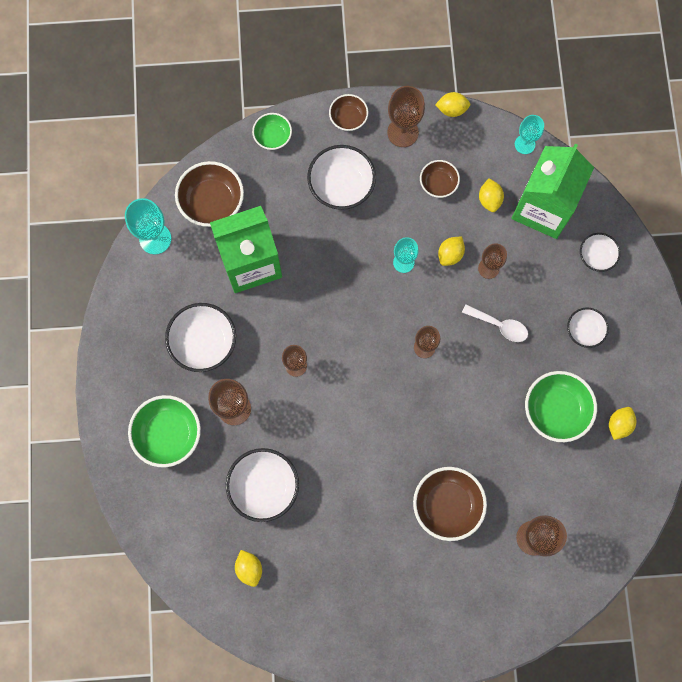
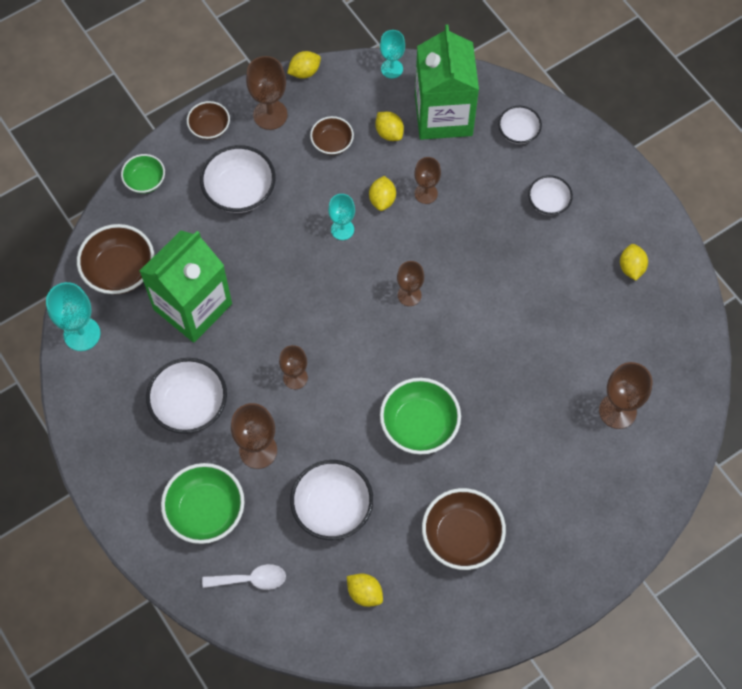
camera: 30 degrees left, 10 degrees down
(447, 505) = (519, 426): brown bowl -> brown bowl (461, 536)
(499, 325) = (468, 238): white spoon -> white spoon (251, 579)
(555, 410) = (566, 286): green bowl -> green bowl (419, 425)

